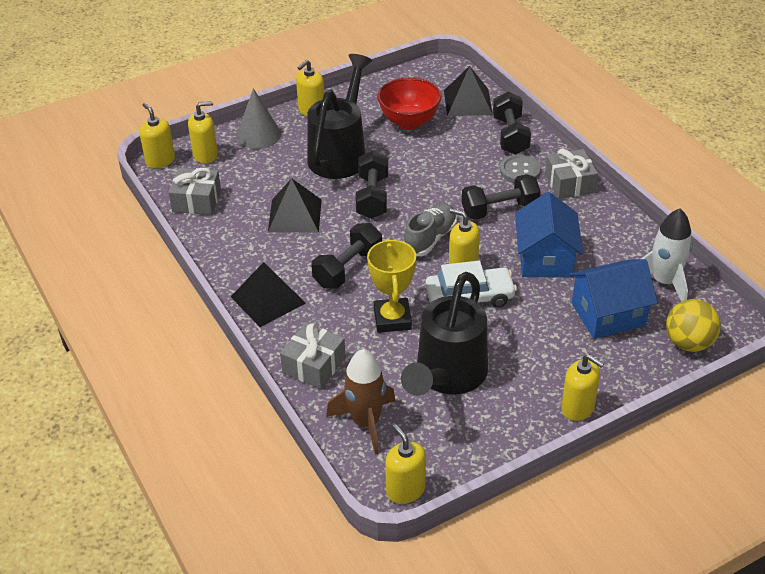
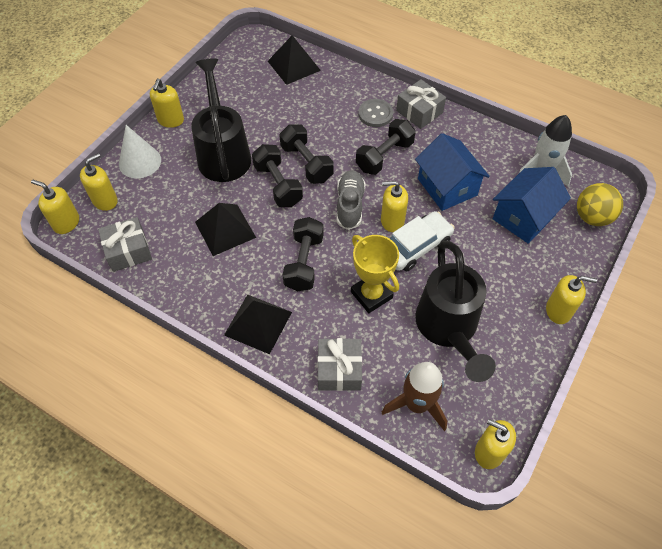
camera: 30 degrees left, 15 degrees up
(258, 135) = (140, 162): grey cone -> white cone
(409, 122) = (259, 101): red bowl -> none
(510, 136) = (347, 85): black dumbbell -> black dumbbell (306, 163)

